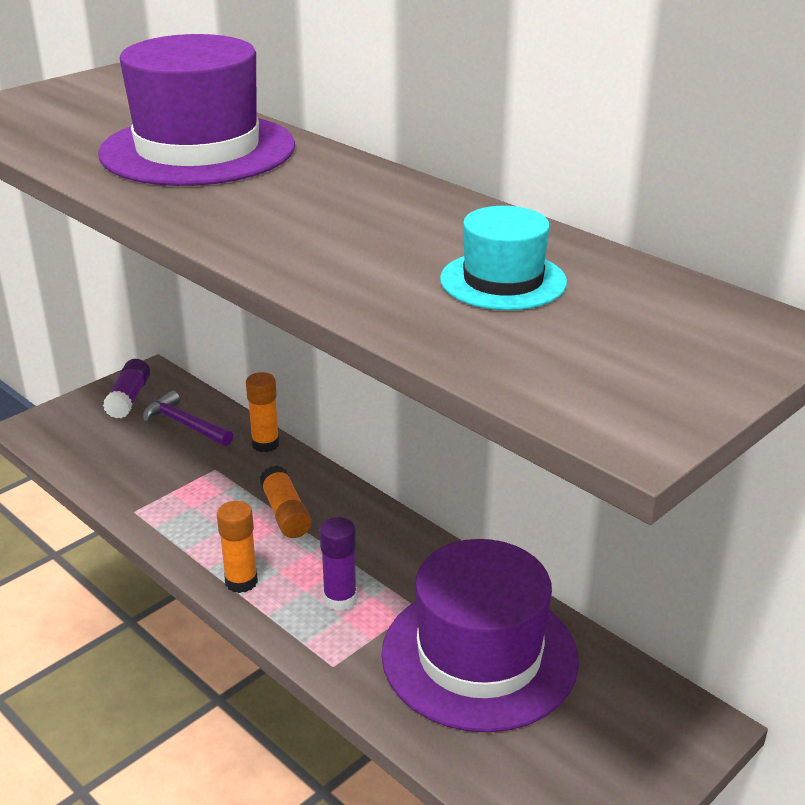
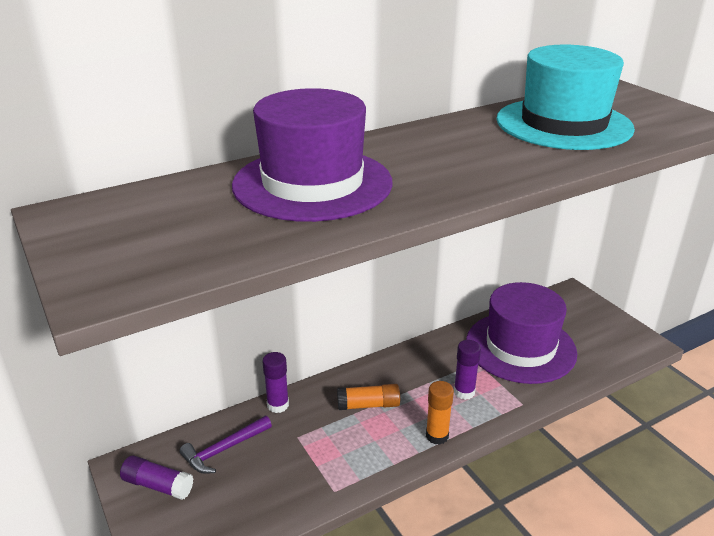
camera: 75 degrees left, 0 degrees up
(265, 444) = (278, 405): orange glue stick -> purple glue stick
(503, 281) = (563, 124): turquoise hat -> turquoise hat, size x1.96

